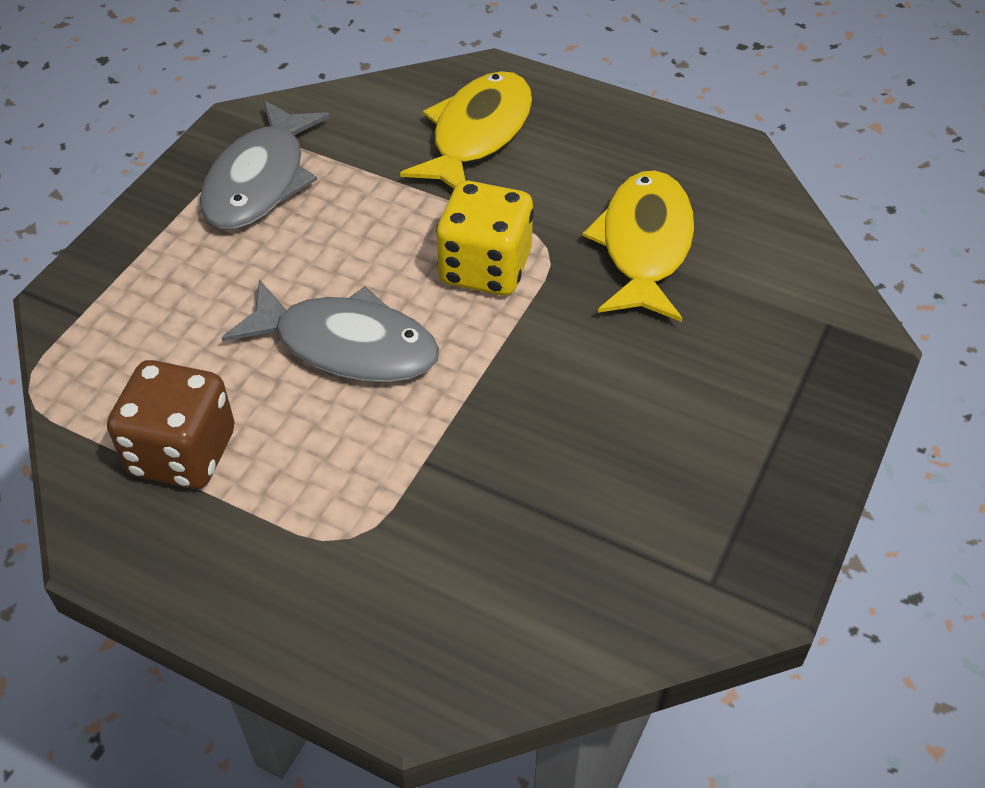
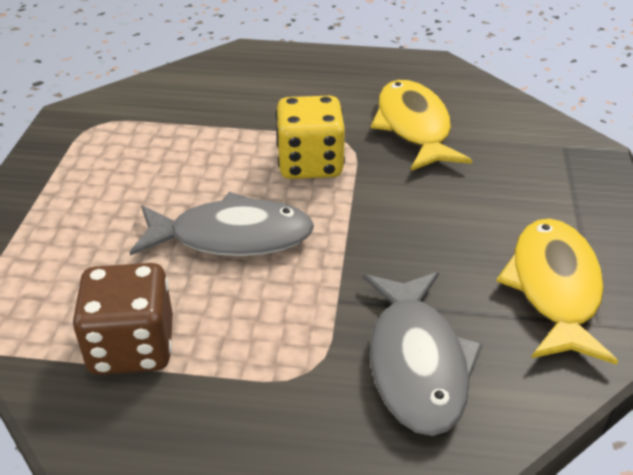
camera: 20 degrees left, 10 degrees down
(260, 181) = (106, 146): grey fish -> grey fish (417, 363)
(477, 134) = (257, 87): yellow fish -> yellow fish (554, 288)

